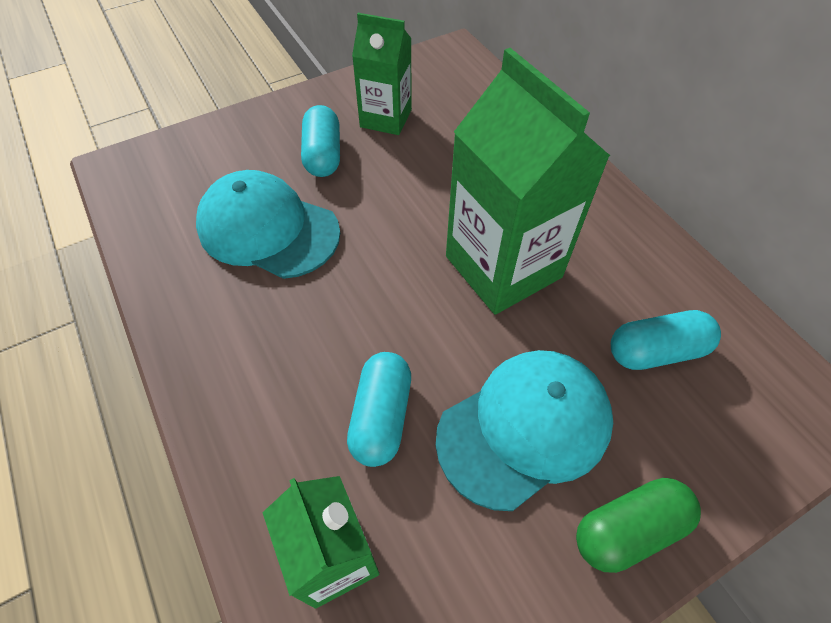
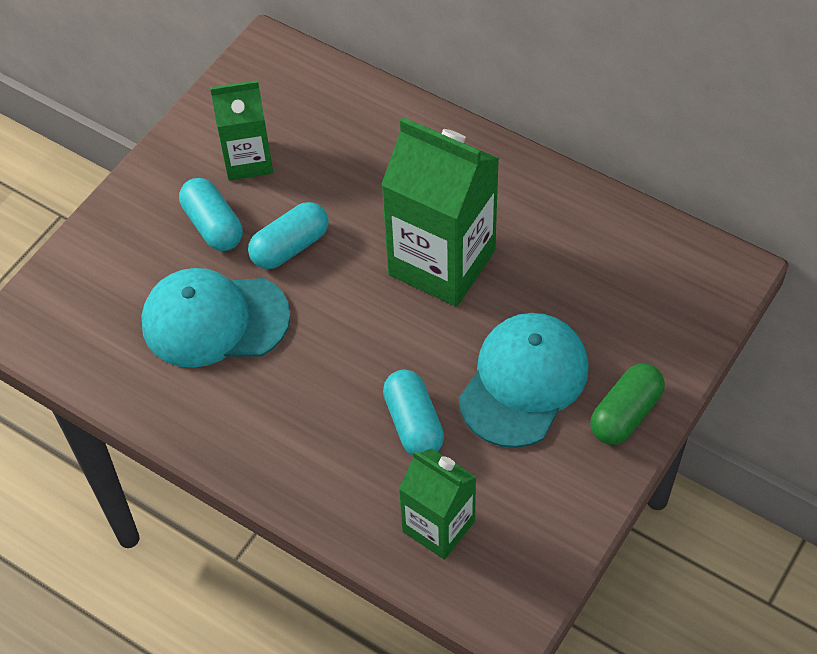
camera: 25 degrees left, 0 degrees up
(656, 351) = (594, 279): turquoise capsule -> turquoise capsule (290, 247)

